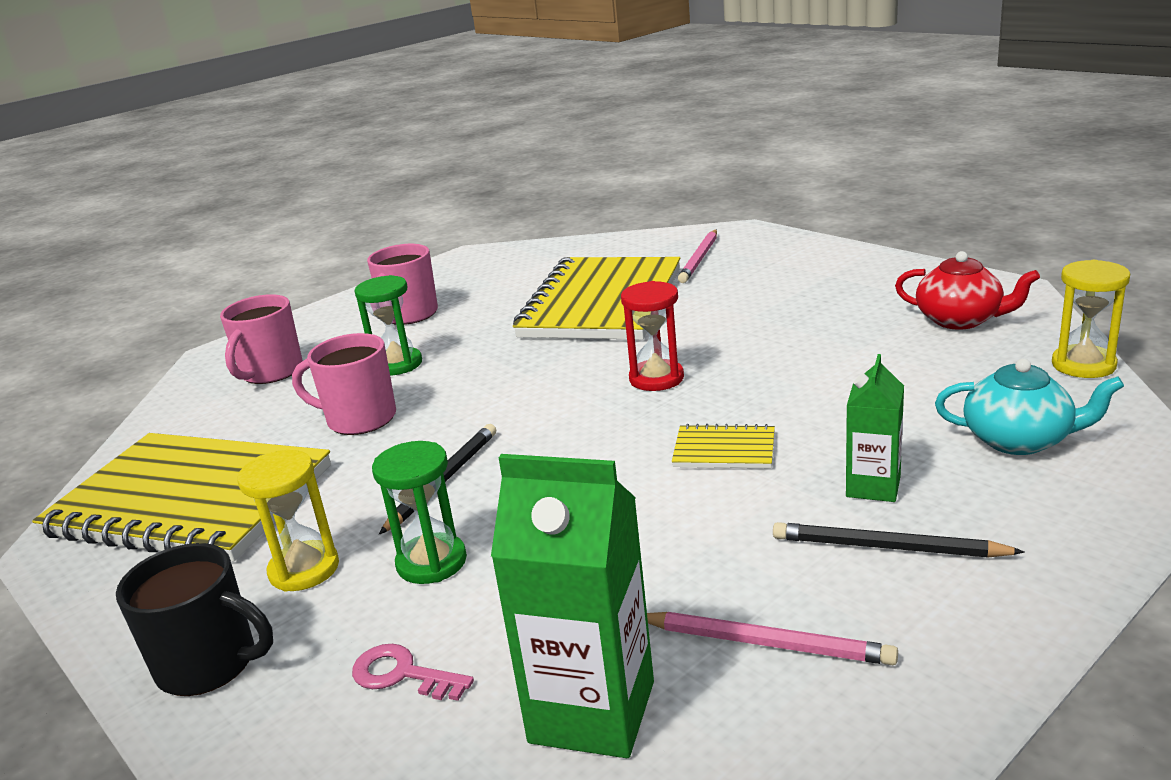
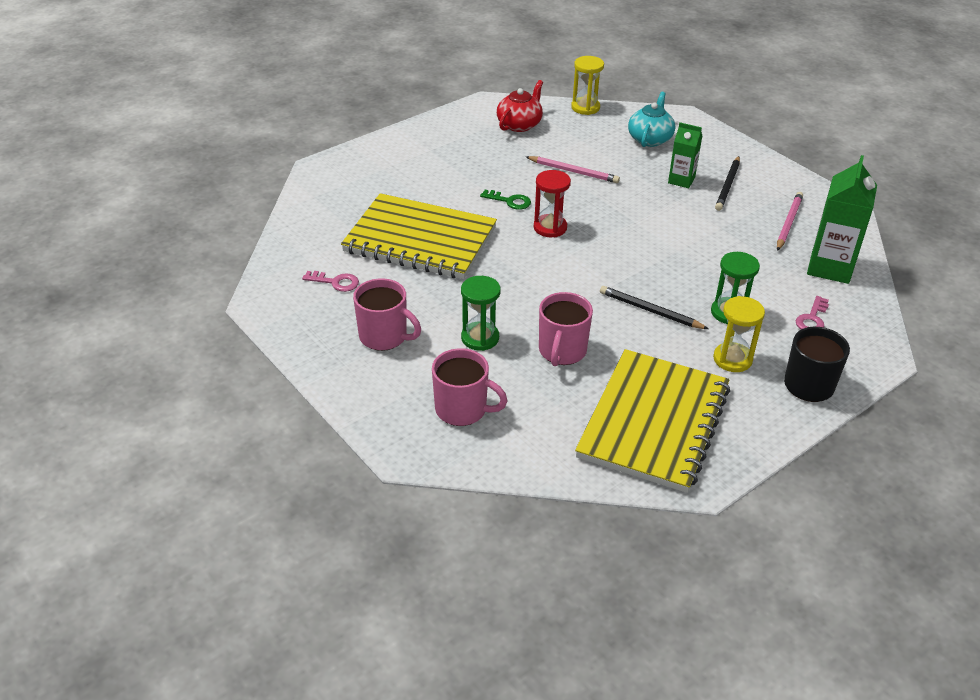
camera: 90 degrees left, 15 degrees up
(509, 277) = (335, 282): none -> pink key
(699, 259) = (363, 192): pink pencil -> pink pencil (573, 171)
(718, 342) = (509, 201): none -> green key
(724, 450) = (639, 214): yellow notebook -> none

